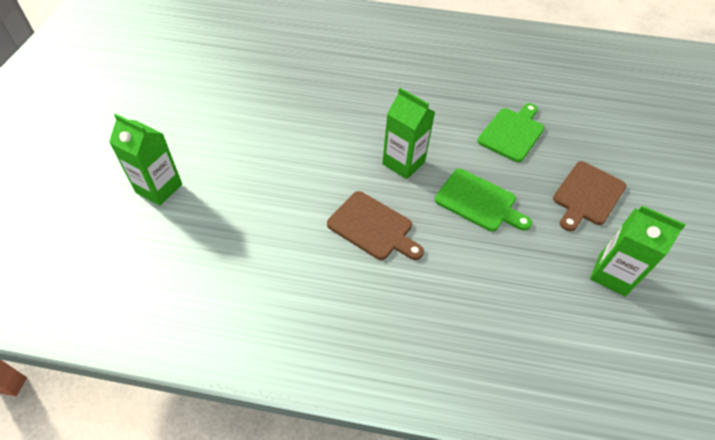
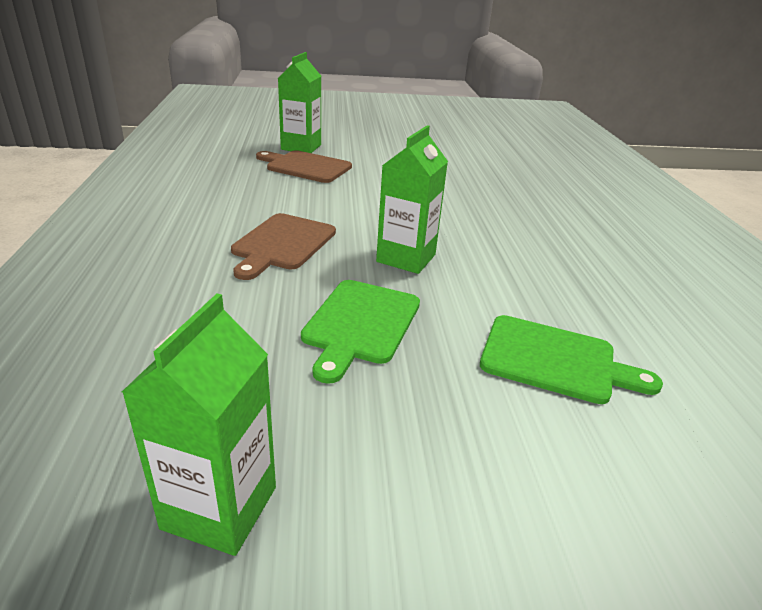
camera: 75 degrees right, 20 degrees down
(587, 195) = (443, 473): brown cutting board -> brown cutting board (306, 166)

